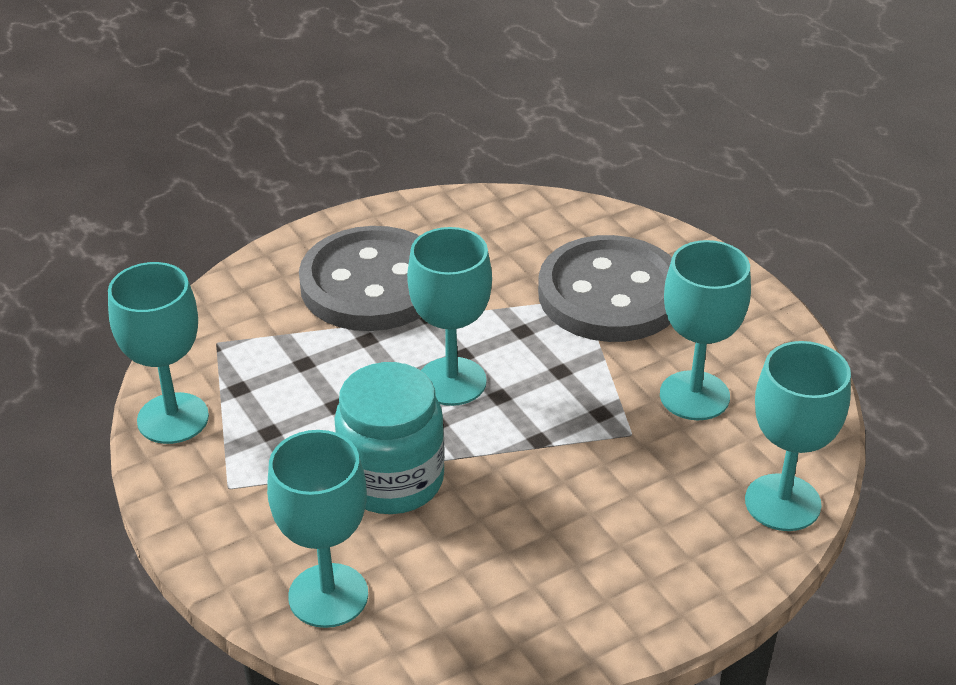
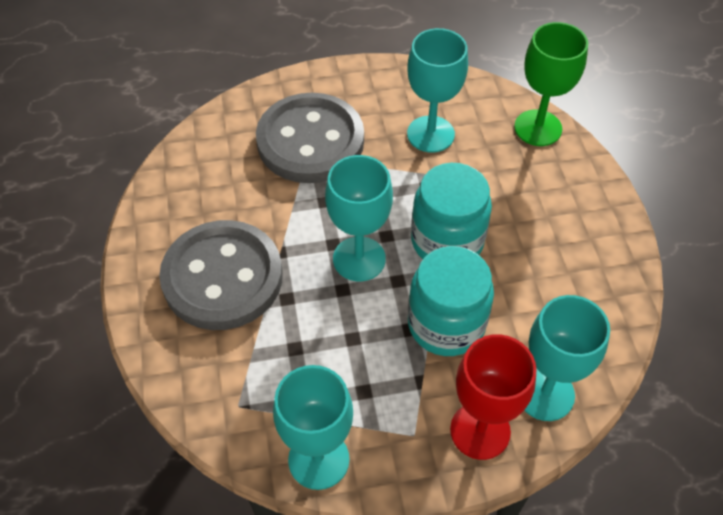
camera: 70 degrees left, 15 degrees up
(253, 544) = (480, 430): none -> red goblet
(521, 452) = (447, 241): none -> turquoise jar
(782, 502) = (538, 128): turquoise goblet -> green goblet

